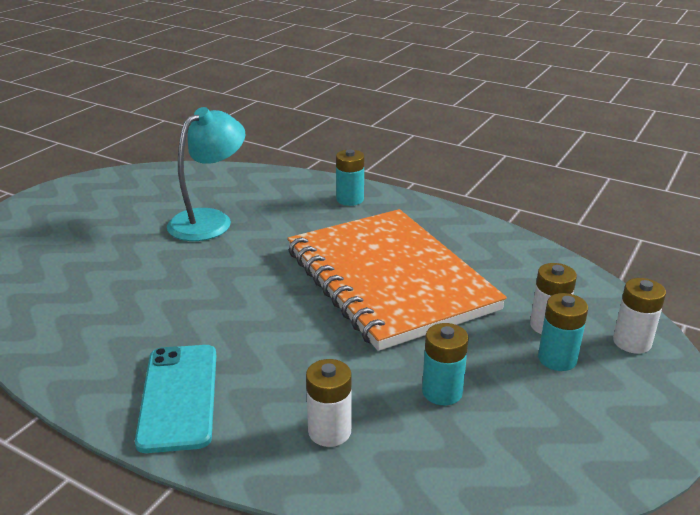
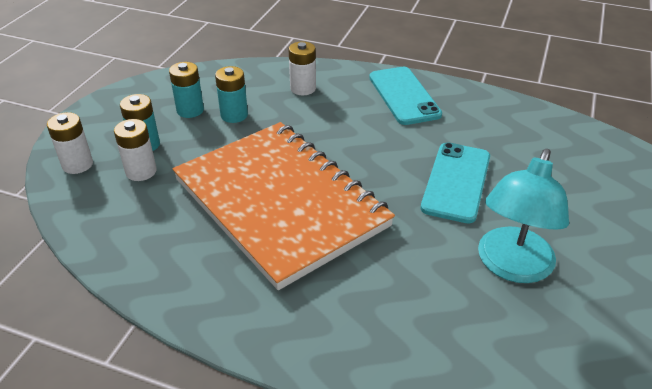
camera: 170 degrees right, 10 degrees up
(201, 280) = (456, 182): none -> turquoise phone
(350, 199) = (352, 337): turquoise battery -> turquoise battery (190, 110)

